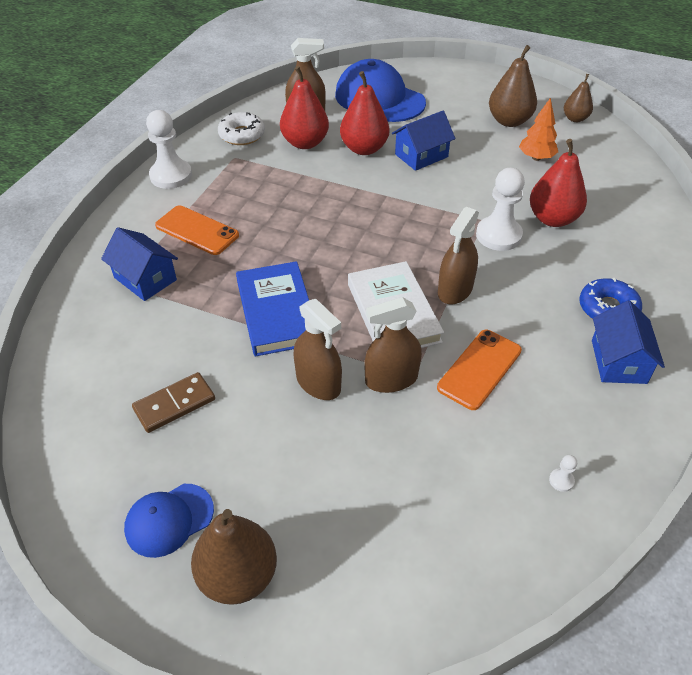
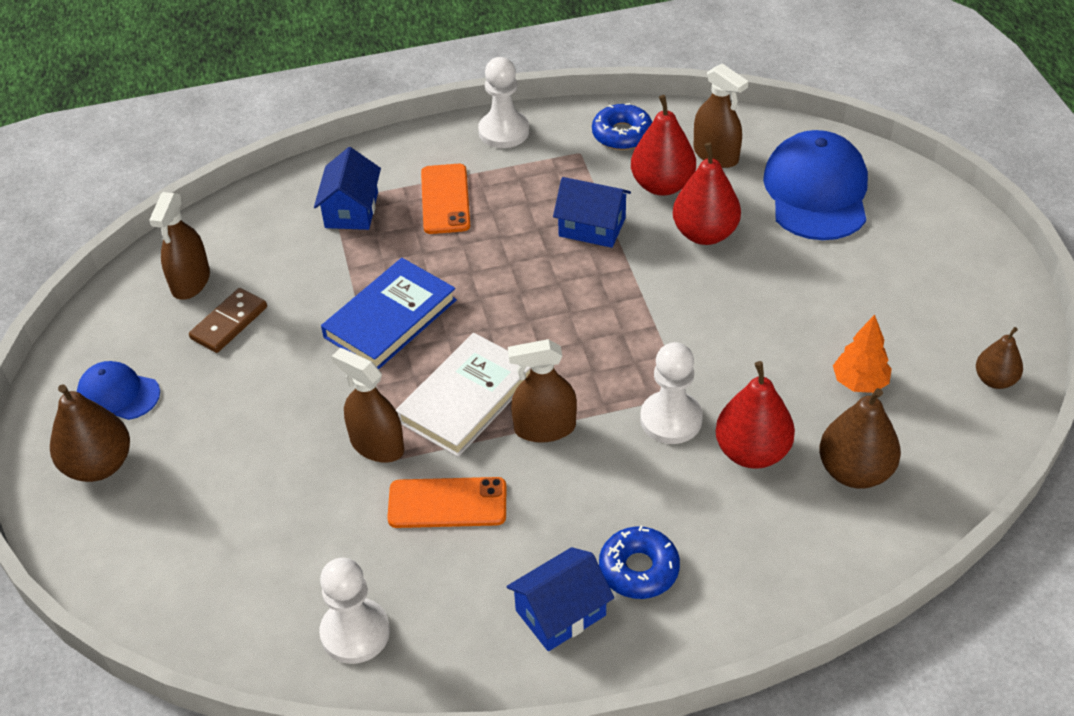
camera: 55 degrees right, 0 degrees up
(174, 404) = (229, 323): brown domino -> brown domino turned 75 degrees counterclockwise
(242, 135) = (622, 134): white donut -> blue donut
(318, 383) = (329, 397): brown spray bottle -> brown spray bottle (190, 281)
(421, 155) = (746, 284): blue house -> blue house (592, 227)
(509, 121) = (910, 322): brown pear -> brown pear (854, 471)
(561, 480) = (355, 632): white pawn -> white pawn, size x2.49

